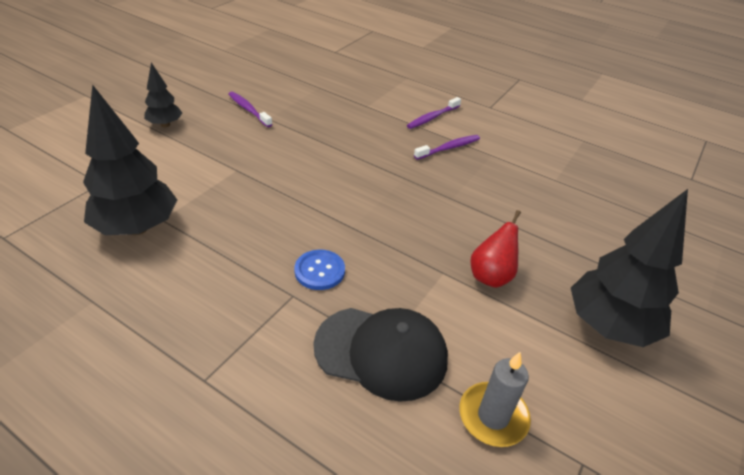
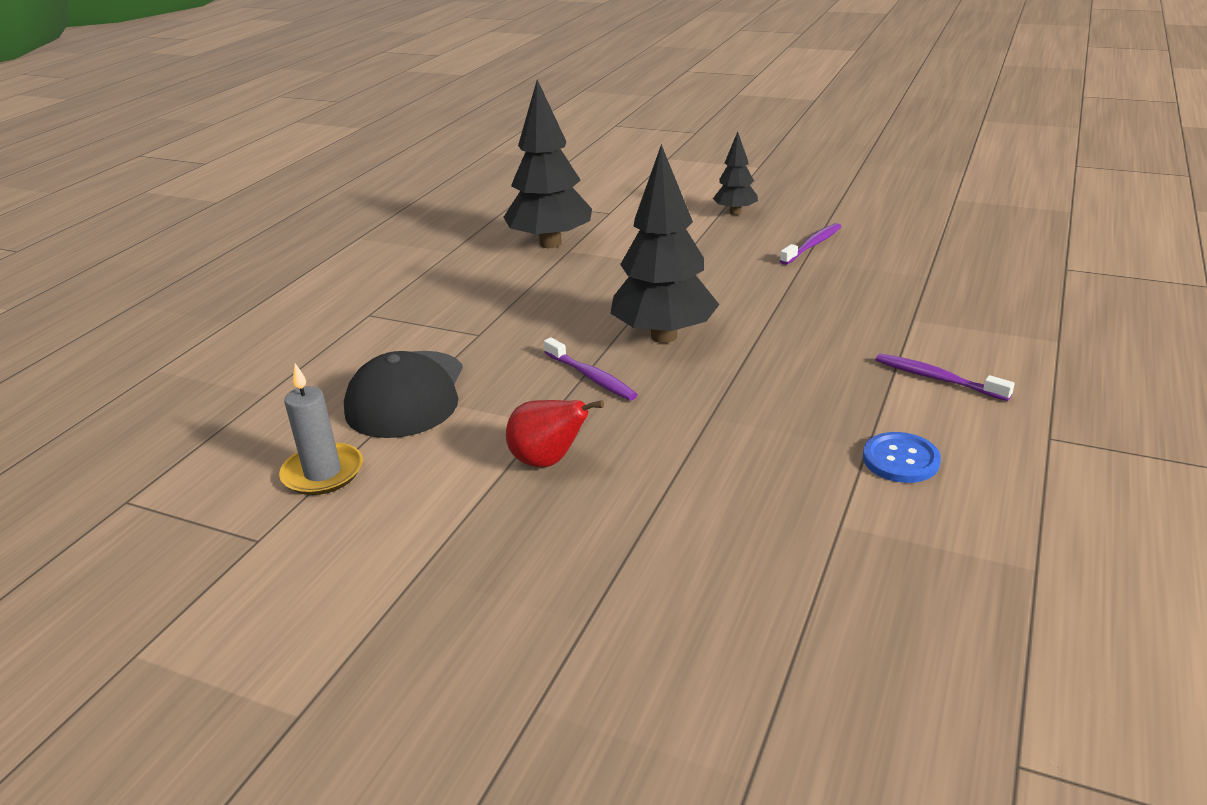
camera: 85 degrees right, 10 degrees down
(319, 271) = (519, 342): blue button -> blue button (900, 460)
(448, 148) = (850, 402): purple toothbrush -> purple toothbrush (591, 376)
(609, 326) = (473, 575): black tree -> black tree (664, 336)

